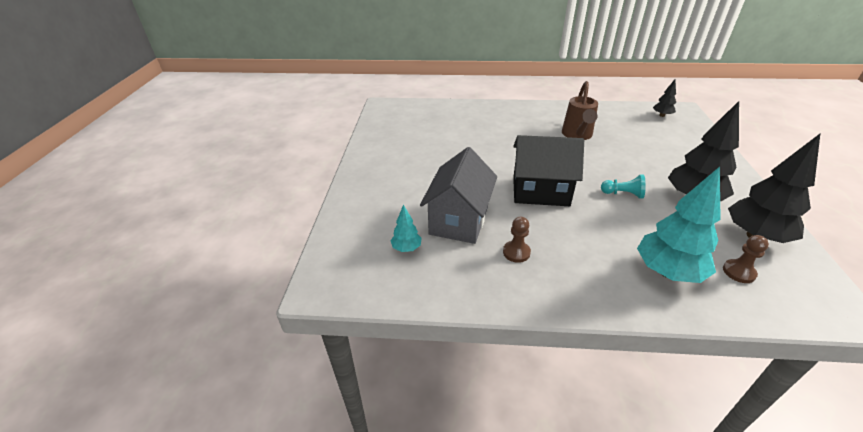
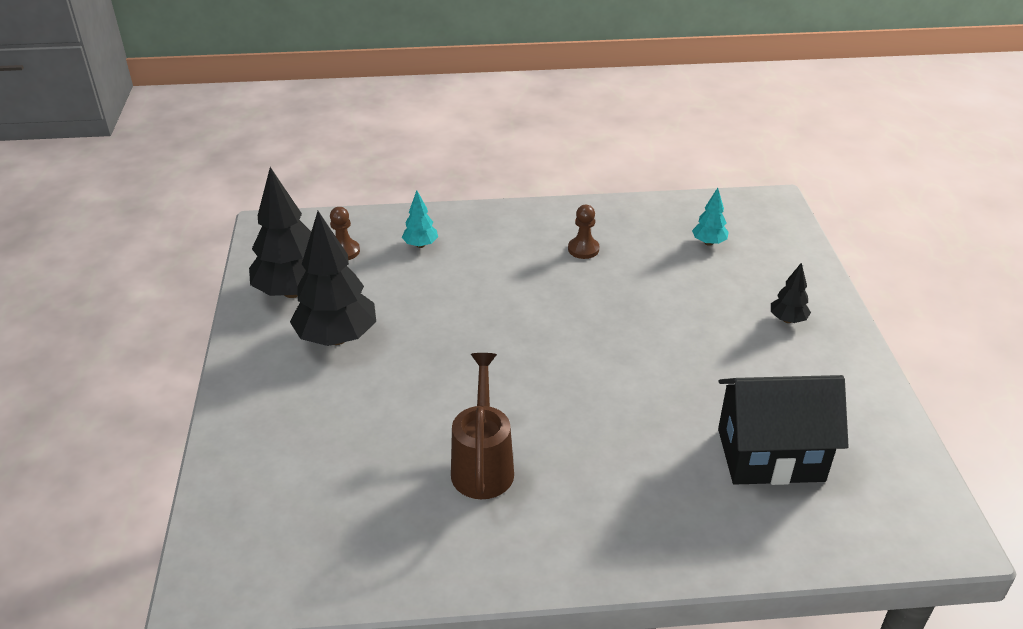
camera: 170 degrees right, 0 degrees up
(459, 220) = (660, 278): grey house -> none
(540, 191) = (556, 329): black house -> black house (770, 455)
(623, 194) = (436, 336): turquoise pawn -> none
(662, 115) = (270, 559): black tree -> black tree (787, 320)
(667, 272) = (420, 245): turquoise tree -> turquoise tree, size x0.48

